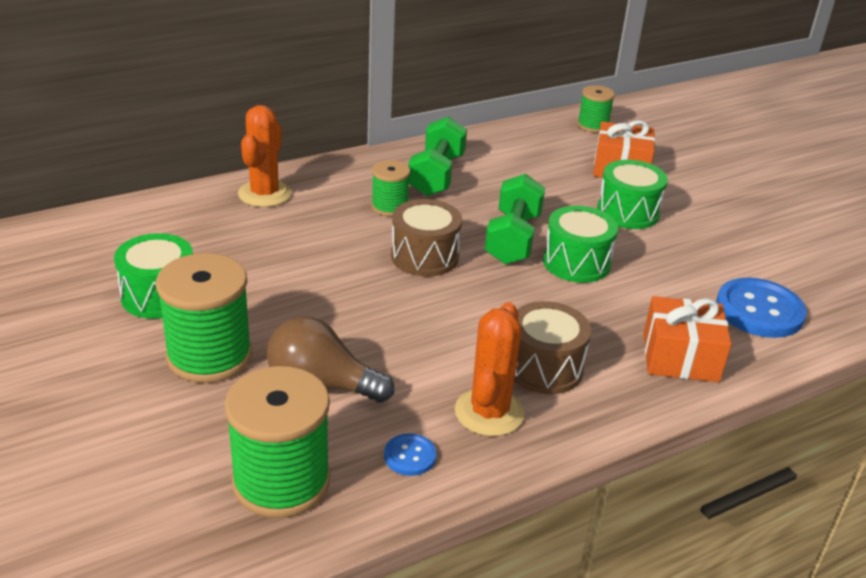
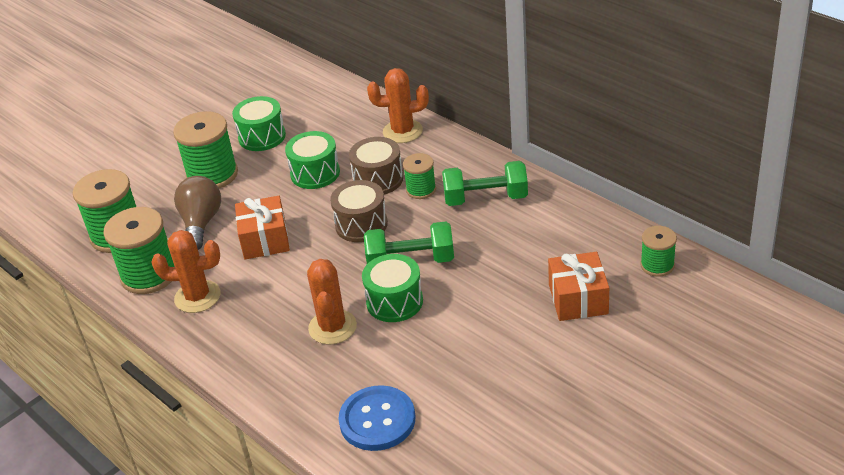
camera: 80 degrees right, 5 degrees up
(410, 456) = (149, 275): blue button -> green spool
(544, 367) = (252, 311): brown drum -> brown drum (378, 179)
(601, 311) = (332, 327): none -> orange cactus
(627, 212) = (496, 317): green drum -> green drum (315, 173)
(680, 357) = (291, 379): orange gift -> orange gift (265, 240)

